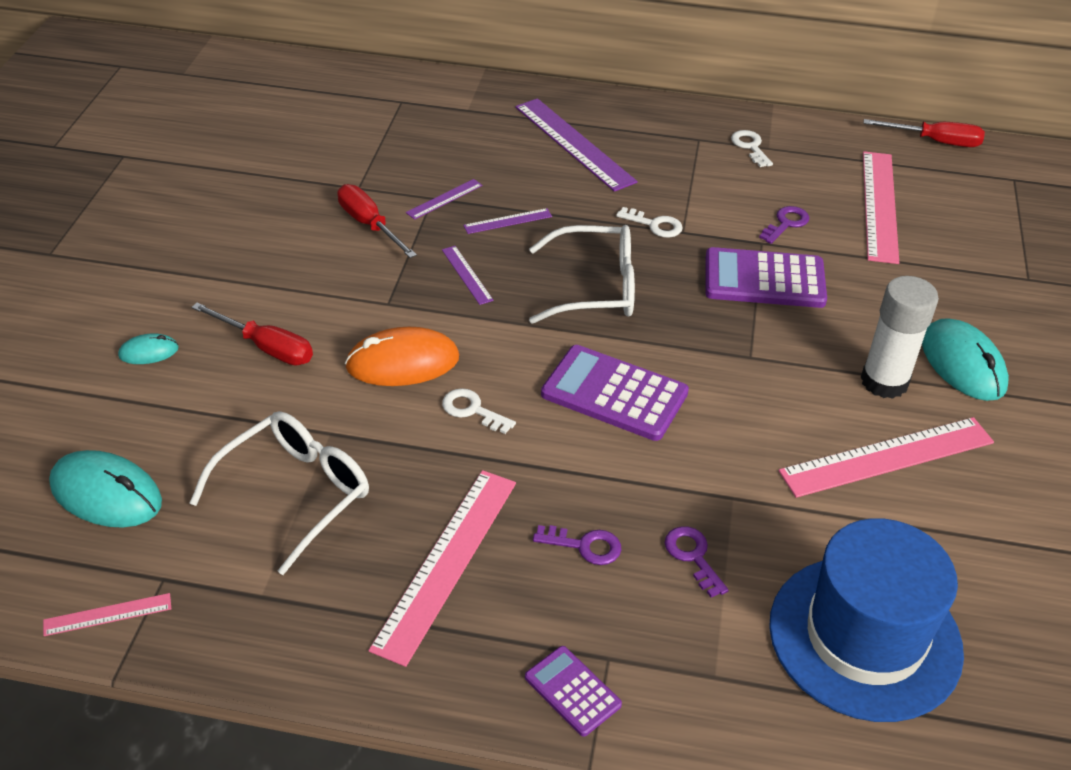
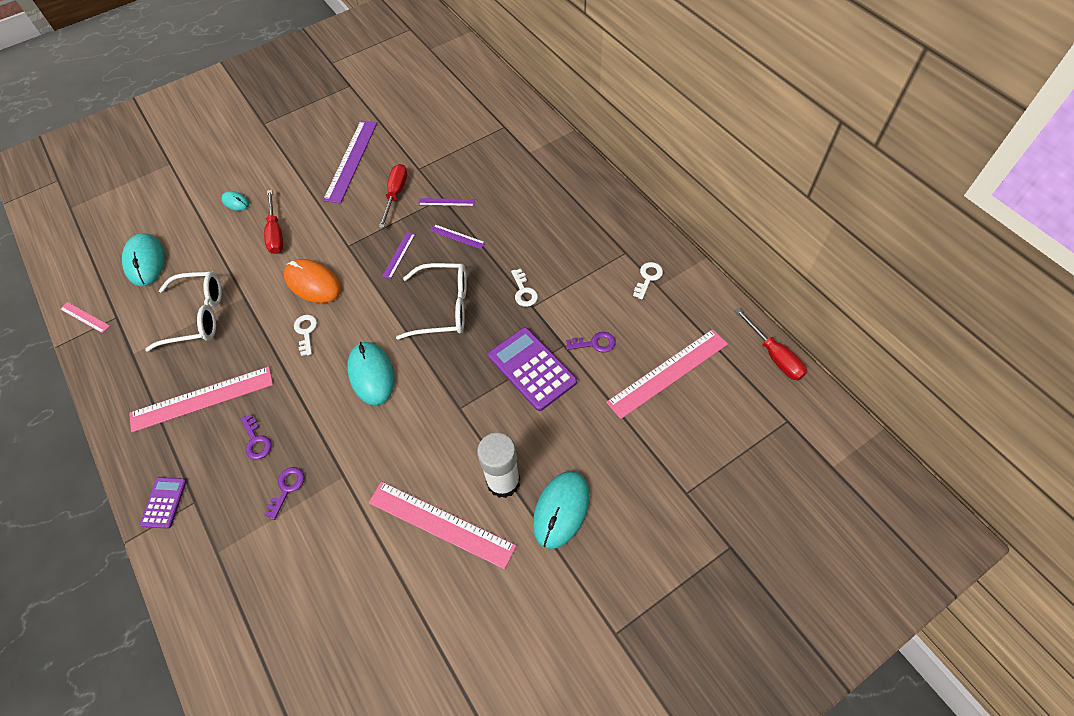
camera: 50 degrees right, 15 degrees up
(574, 143) = (553, 210): purple ruler -> purple ruler (351, 160)
(596, 288) = (444, 307): white glasses -> white glasses turned 45 degrees counterclockwise
(614, 394) = (371, 374): purple calculator -> turquoise mouse
(865, 637) = (294, 601): blue hat -> none

